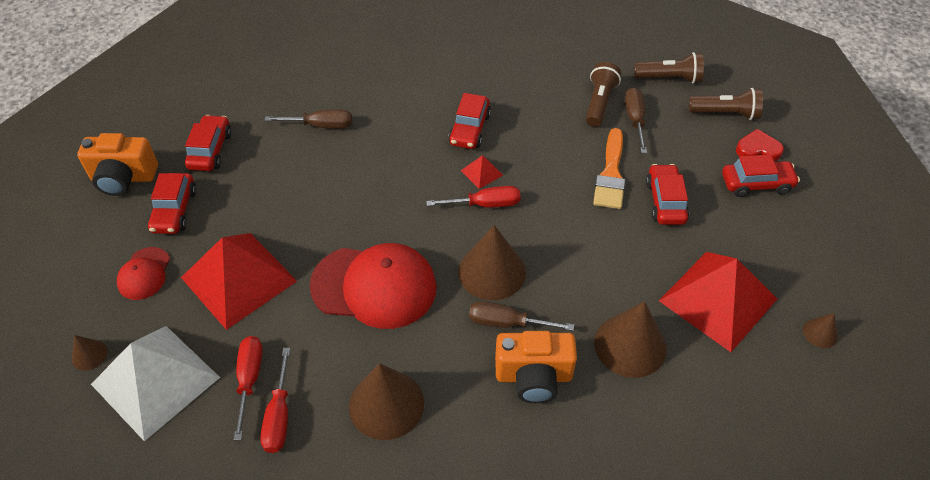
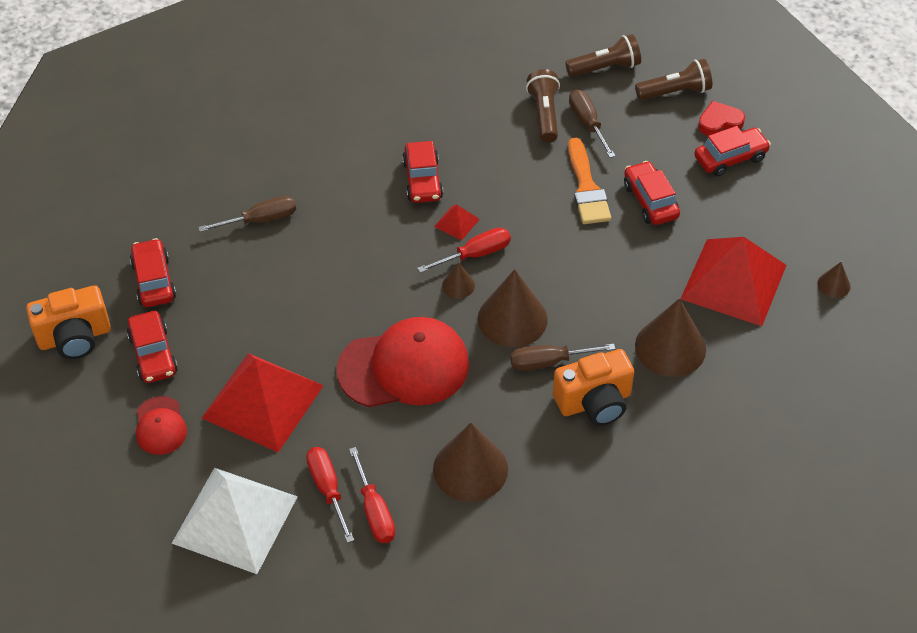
camera: 20 degrees left, 0 degrees up
(89, 355) = (152, 518): brown cone -> brown cone (458, 285)

